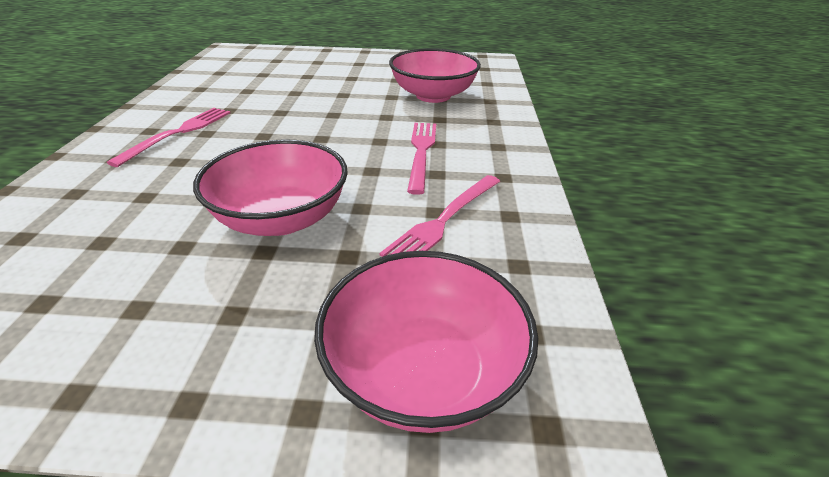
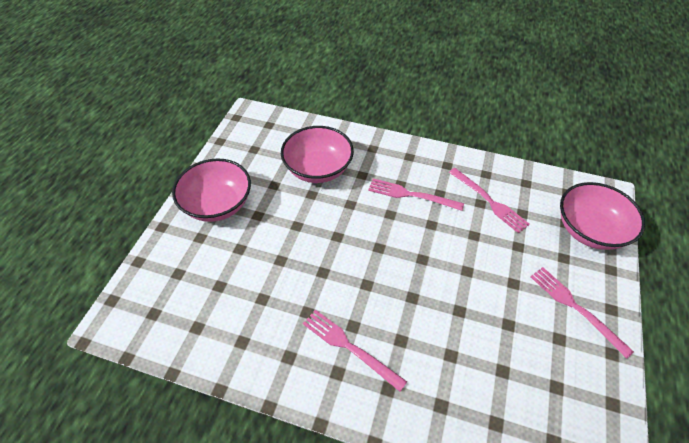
camera: 75 degrees left, 15 degrees up
(200, 336) = (576, 308): none -> pink fork
(281, 218) = (483, 274): pink bowl -> pink bowl (218, 204)

